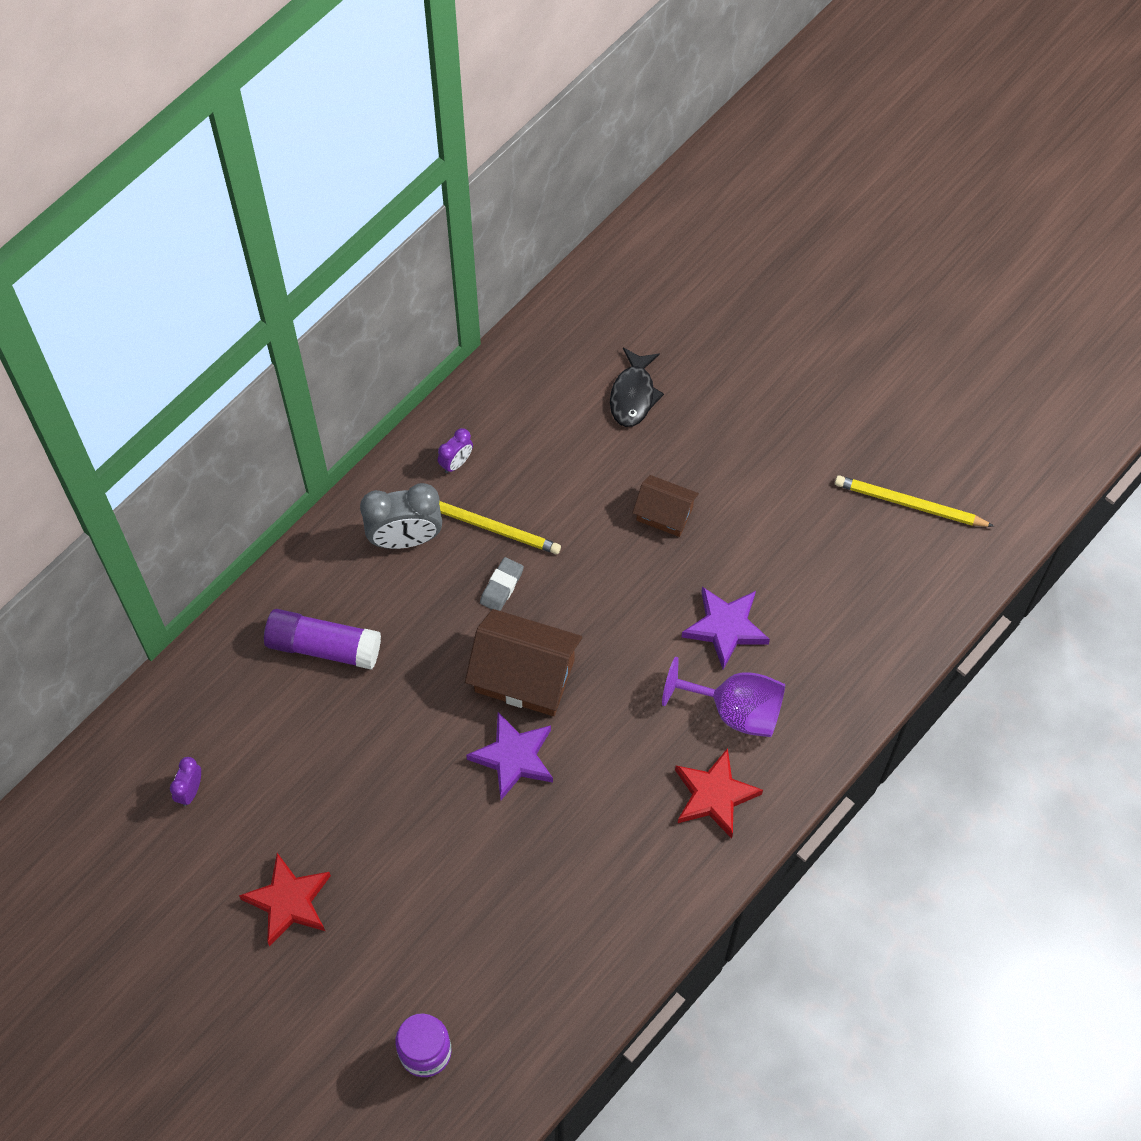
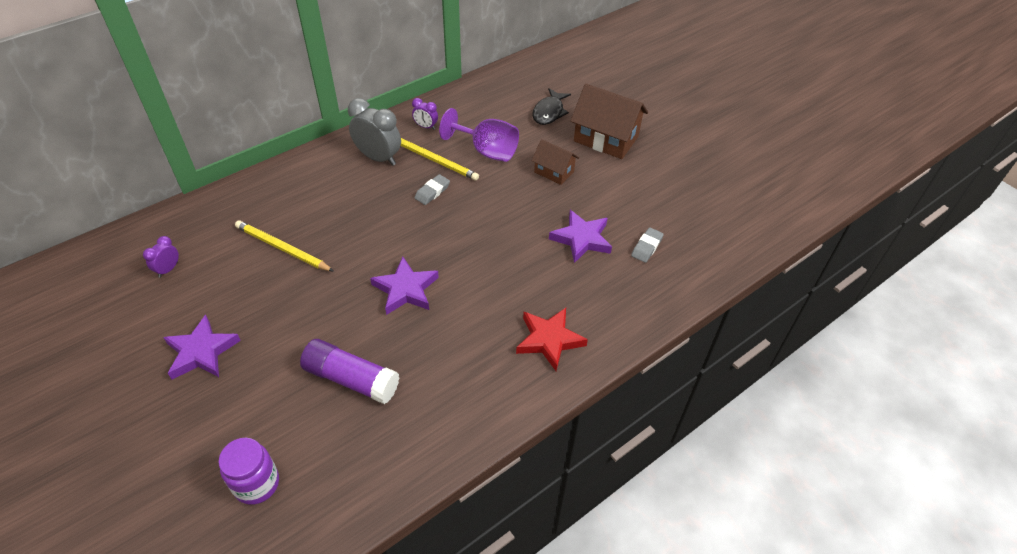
camera: 10 degrees right, 15 degrees down
(289, 901) = (201, 352): red star -> purple star
(323, 646) = (300, 204): purple glue stick -> purple glue stick (351, 379)
(405, 538) = (378, 158): grey clock -> grey clock turned 150 degrees counterclockwise
(456, 463) = (426, 127): purple clock -> purple clock turned 60 degrees clockwise
(524, 675) = (430, 243): brown house -> brown house (606, 139)
(735, 710) = (578, 288): purple goblet -> purple goblet (487, 151)
(814, 624) = (646, 247): none -> grey eraser
(909, 504) = (724, 192): yellow pencil -> yellow pencil (282, 248)

